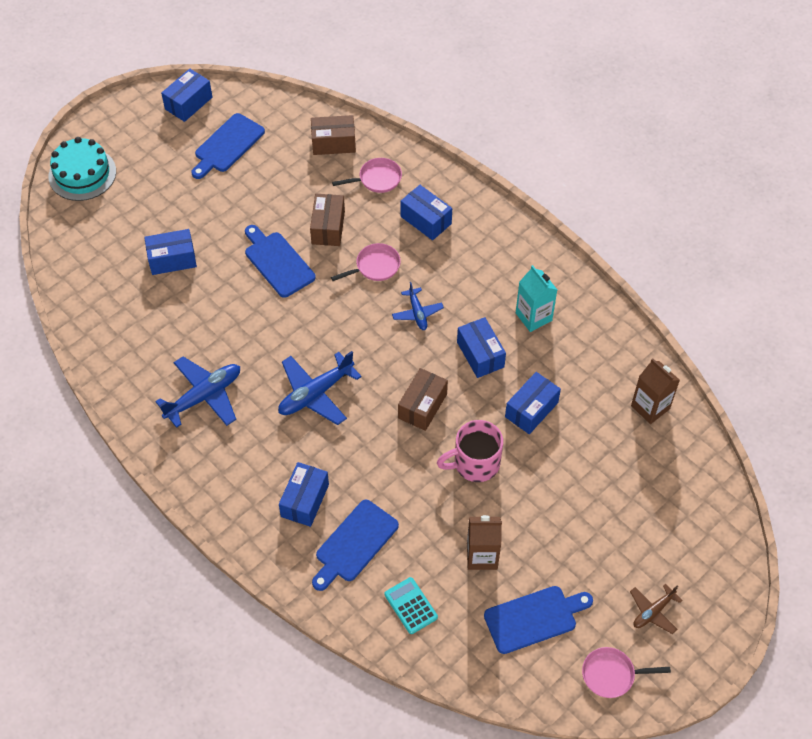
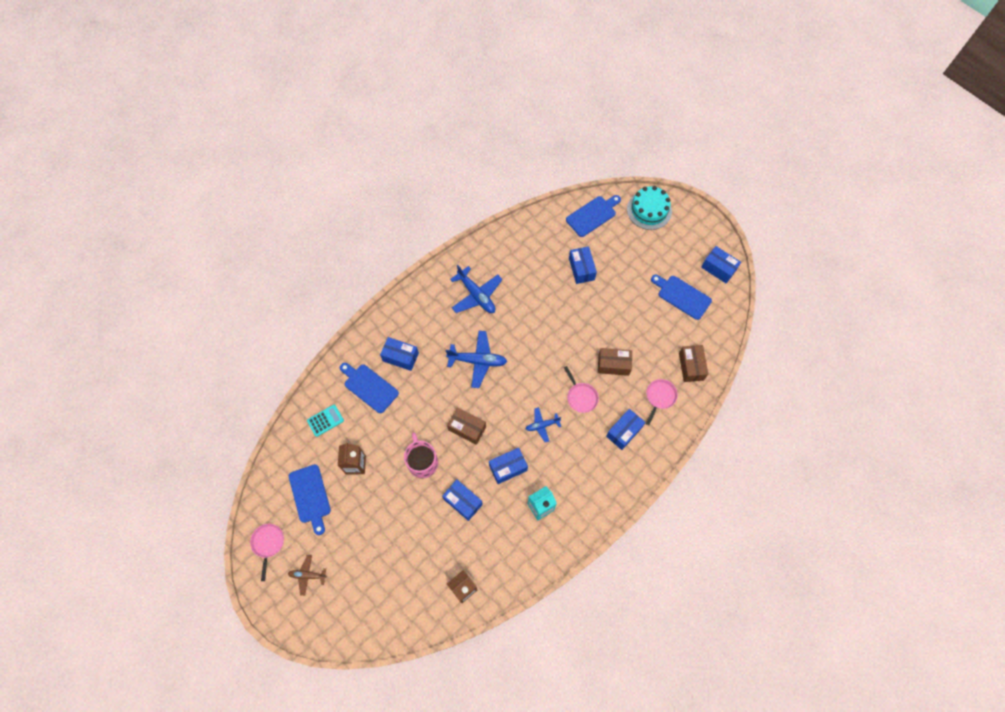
camera: 90 degrees right, 10 degrees up
(278, 262) = (582, 333): blue cutting board -> blue cutting board (592, 215)
(315, 393) = (477, 361): blue plane -> blue plane turned 135 degrees clockwise
(377, 179) = (659, 397): pink pan -> pink pan turned 135 degrees counterclockwise
(653, 611) = (307, 575): brown plane -> brown plane turned 45 degrees counterclockwise

